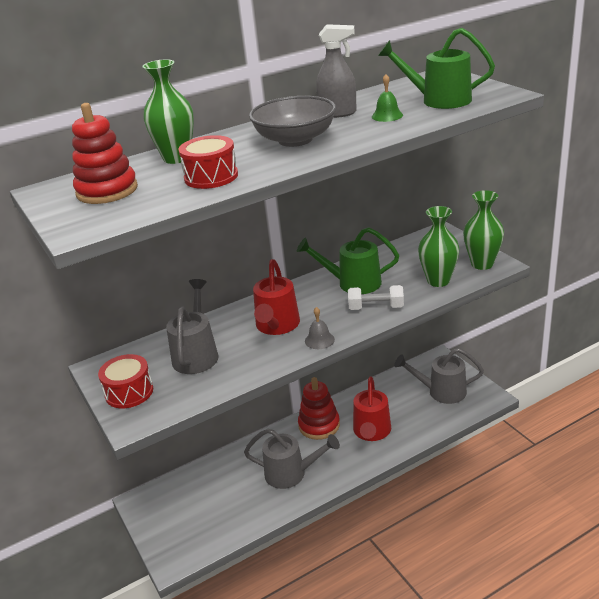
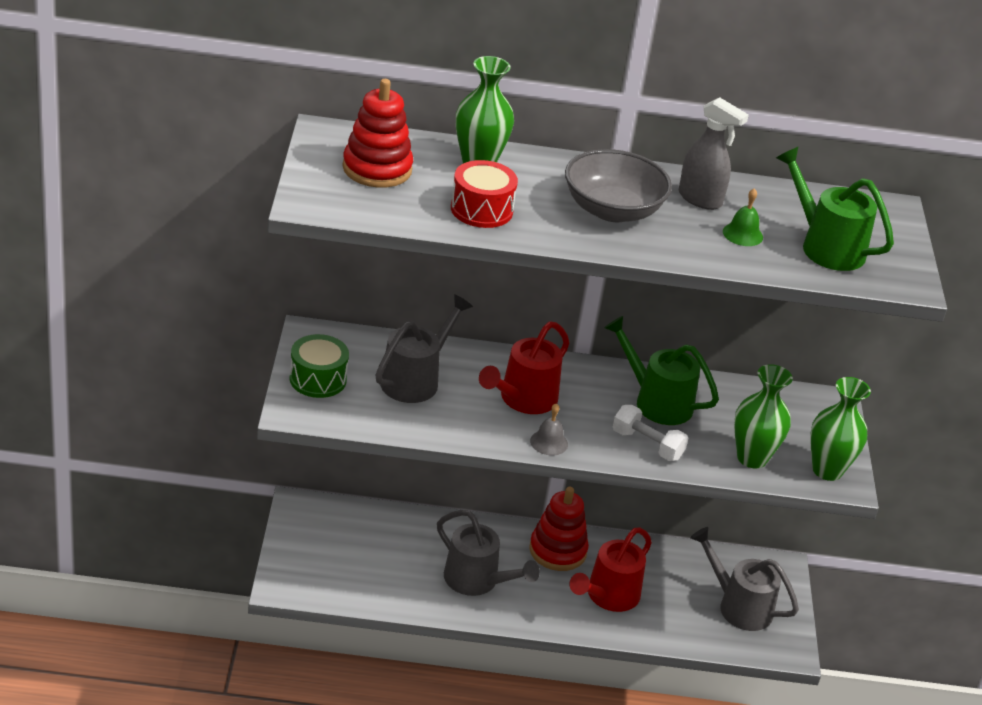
camera: 25 degrees right, 5 degrees up
(129, 392) = (318, 379): red drum -> green drum

